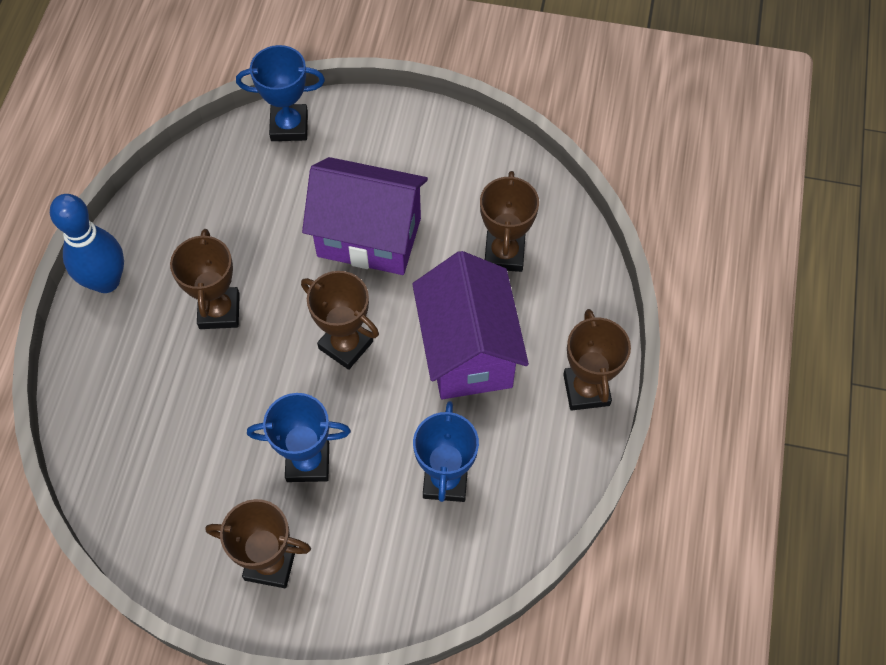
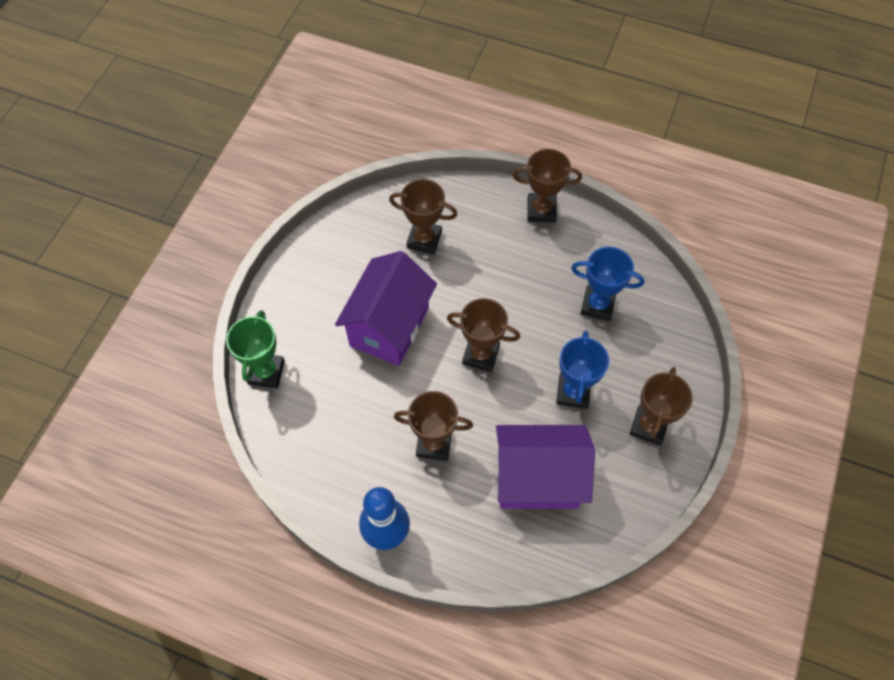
camera: 80 degrees left, 0 degrees up
(289, 126) = (266, 372): blue trophy -> green trophy
(345, 345) = (481, 355): brown trophy -> brown trophy turned 60 degrees clockwise
(468, 351) = (500, 275): purple house -> purple house (537, 479)

